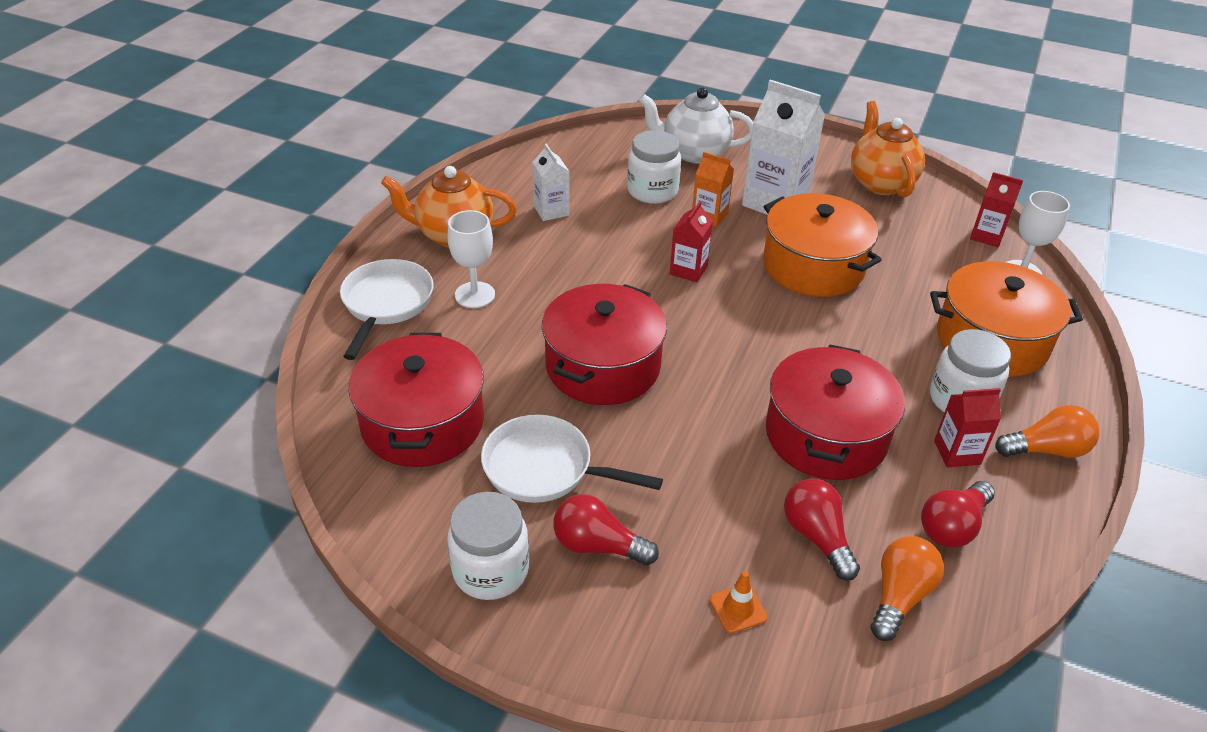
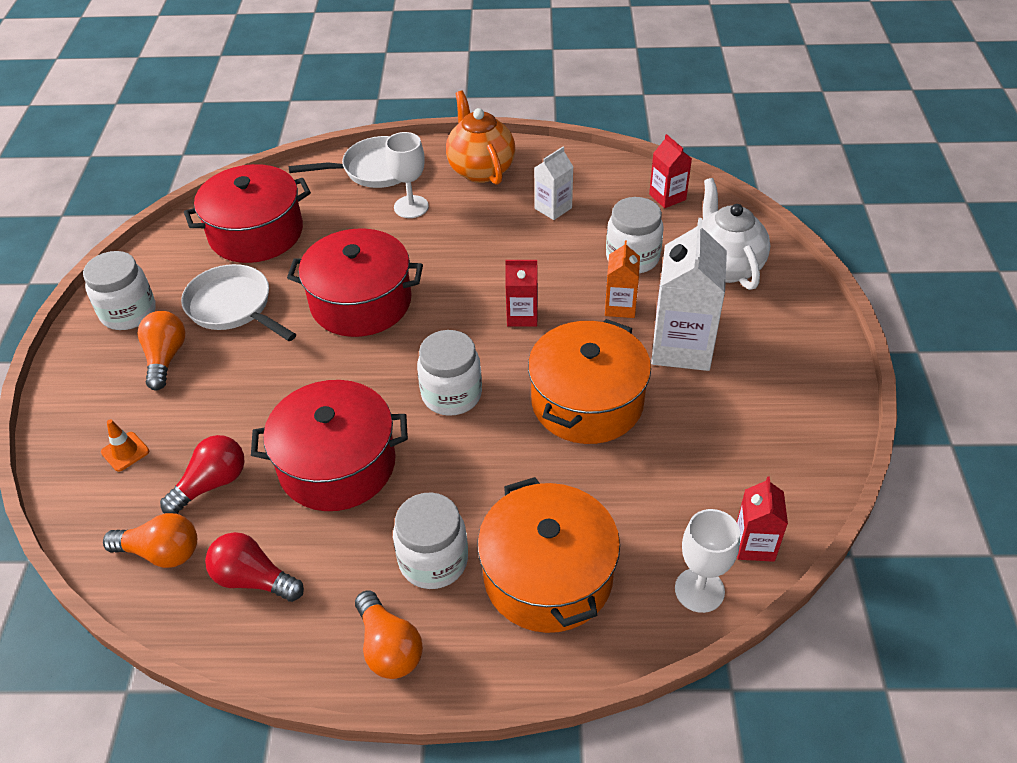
camera: 70 degrees right, 5 degrees up
(545, 468) = (233, 307): white pan -> white pan turned 45 degrees counterclockwise
(598, 545) = (165, 358): red light bulb -> orange light bulb
(768, 339) = (451, 395): none -> white jar
(880, 183) = (792, 425): orange teapot -> none
(957, 452) = (353, 569): red carton -> red carton (667, 197)

